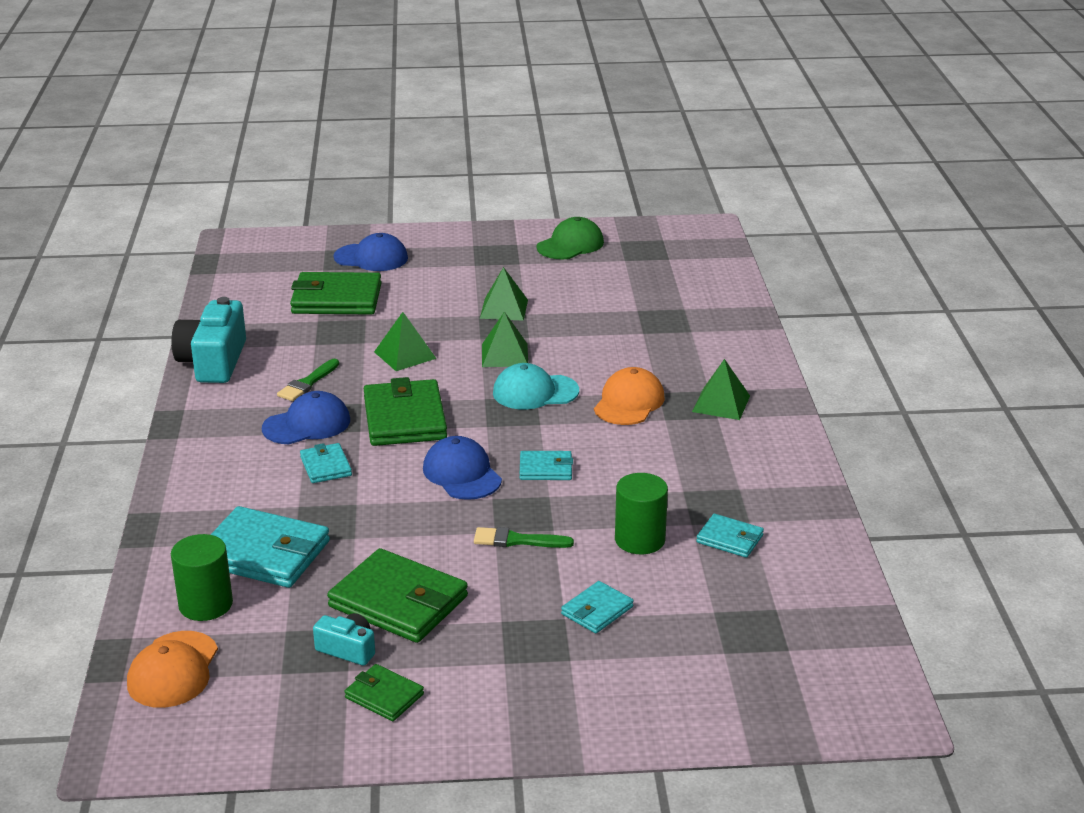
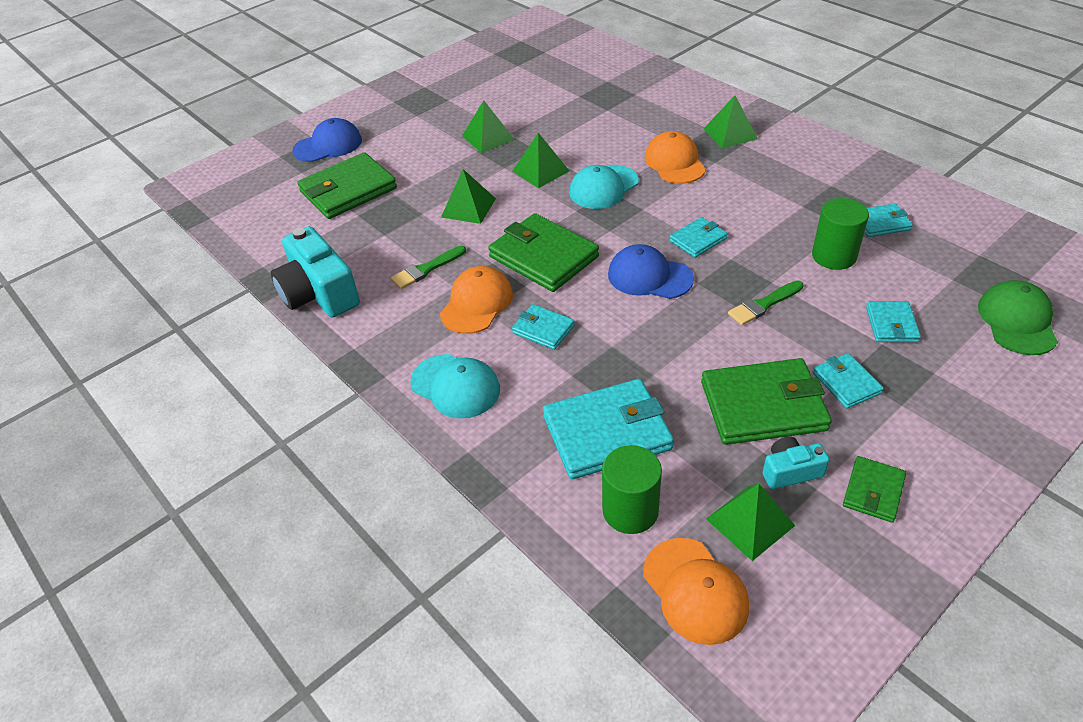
camera: 35 degrees left, 15 degrees up
(212, 469) = (455, 386): none -> turquoise cap
(270, 659) = (750, 522): none -> green pyramid
(307, 383) = (426, 269): green brush -> green brush turned 60 degrees clockwise
(307, 424) = (477, 303): blue cap -> orange cap
(384, 696) = (873, 491): green wallet -> green wallet turned 60 degrees counterclockwise
(487, 625) = (846, 383): none -> turquoise wallet
(570, 245) = (464, 71): green cap -> green cap (1017, 321)

